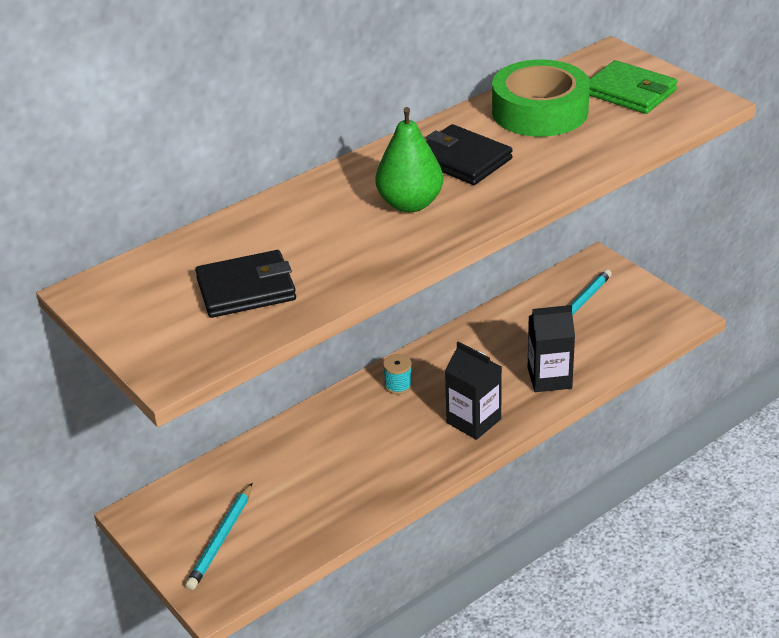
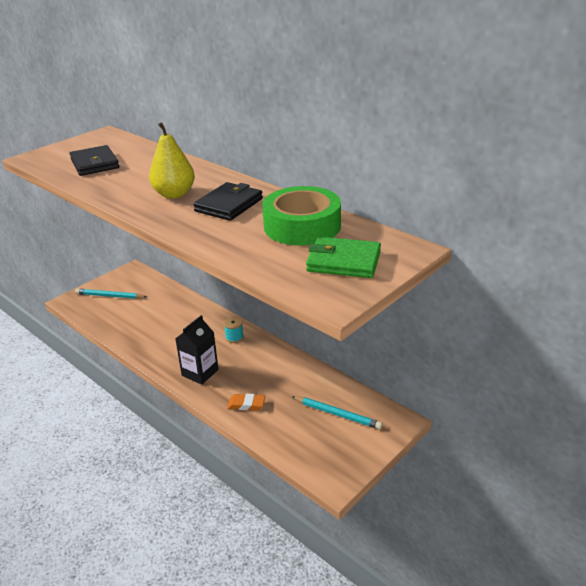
camera: 80 degrees right, 5 degrees down
(410, 204) = (174, 194): green pear -> yellow pear
(549, 378) = (246, 404): black carton -> orange eraser
(630, 92) = (343, 261): green wallet -> green wallet turned 75 degrees clockwise

